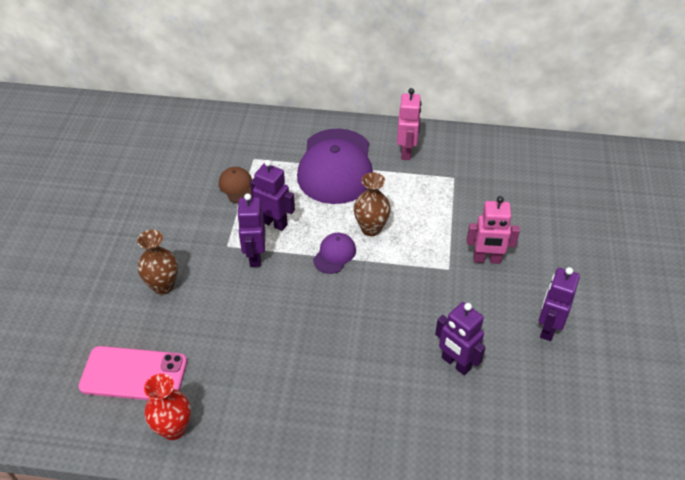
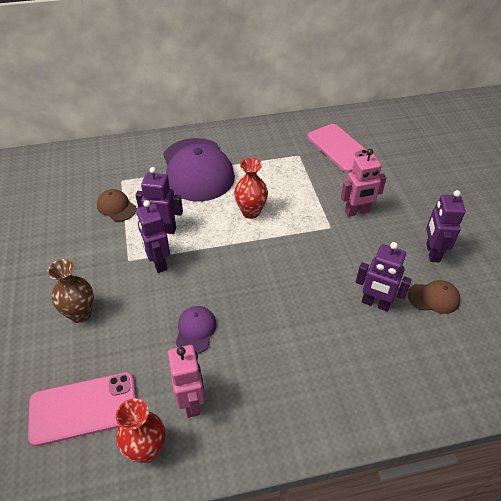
camera: 20 degrees left, 0 degrees up
(334, 254) = (229, 241): purple cap -> purple cap (195, 330)
(371, 228) = (251, 212): brown vase -> red vase
(406, 152) = (251, 144): pink robot -> pink robot (191, 402)
(505, 180) = (339, 148): none -> pink phone
(522, 377) = (434, 298): none -> brown cap

